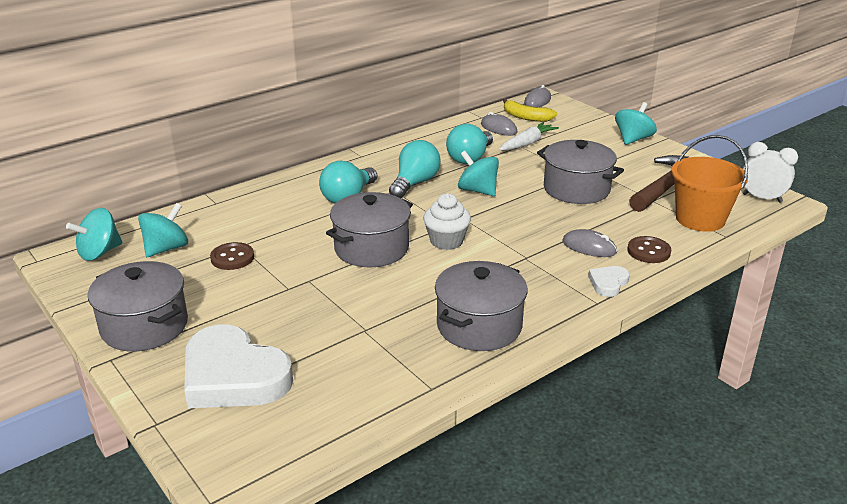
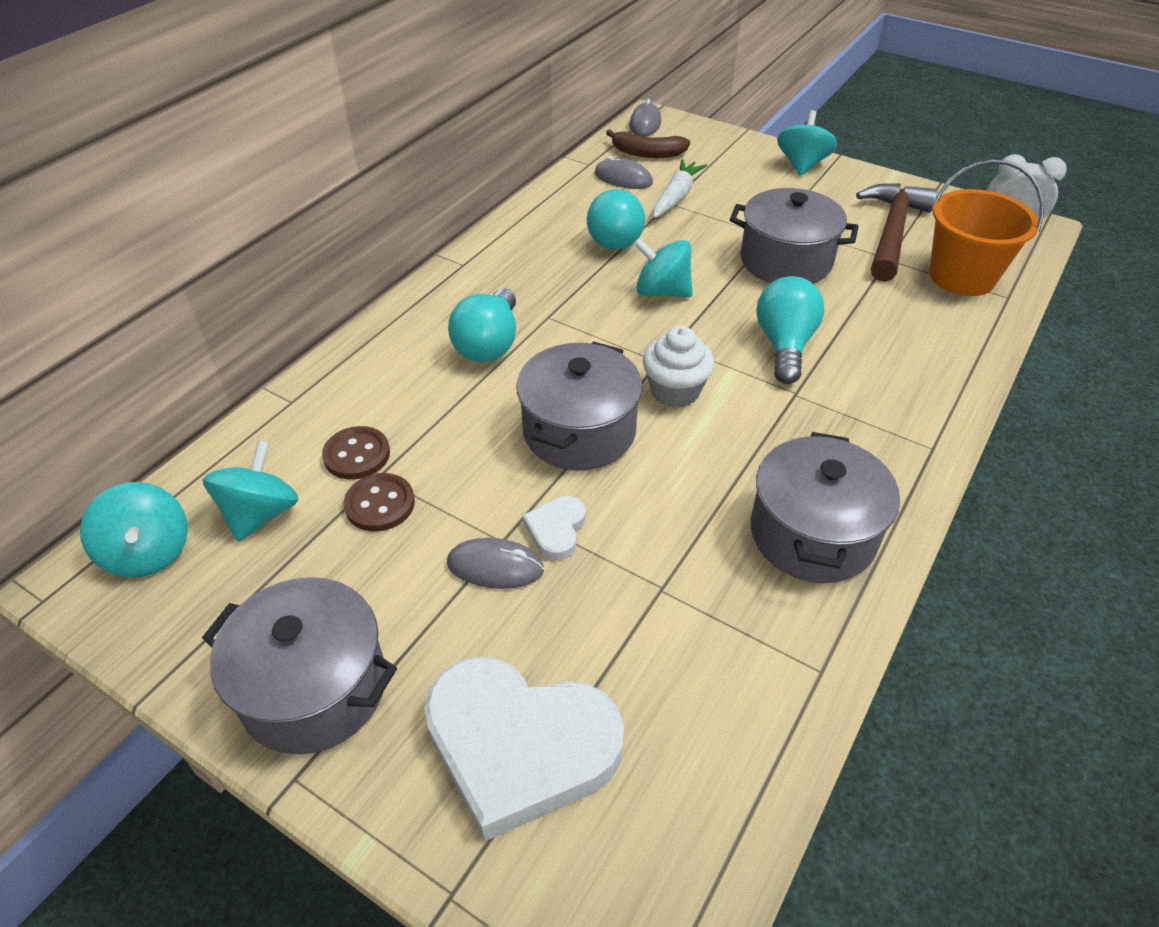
camera: 20 degrees left, 15 degrees up
(99, 253) = (149, 552): turquoise spinning top -> turquoise spinning top turned 60 degrees counterclockwise
(415, 183) = (569, 297): turquoise light bulb -> turquoise light bulb (784, 345)
(526, 117) = (647, 153): yellow banana -> brown banana
(589, 247) = (863, 355): grey mouse -> grey mouse (495, 567)
(608, 283) = (925, 411): white heart -> white heart (556, 530)
(648, 251) = (937, 344): brown button -> brown button (357, 455)

